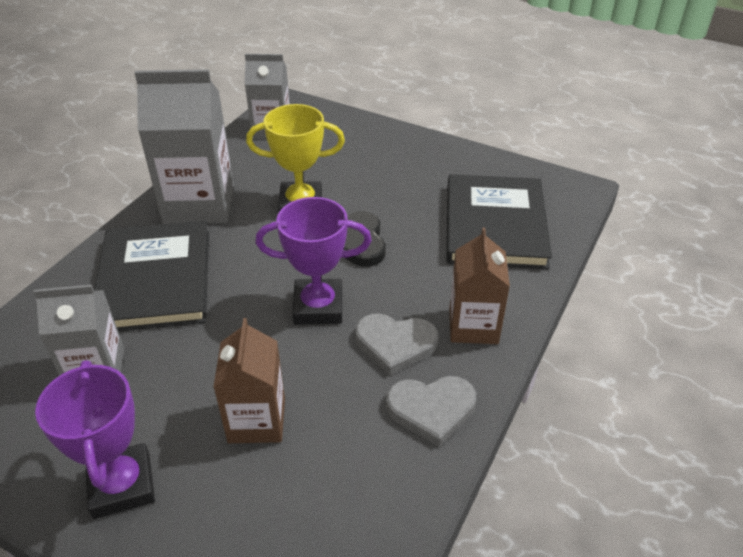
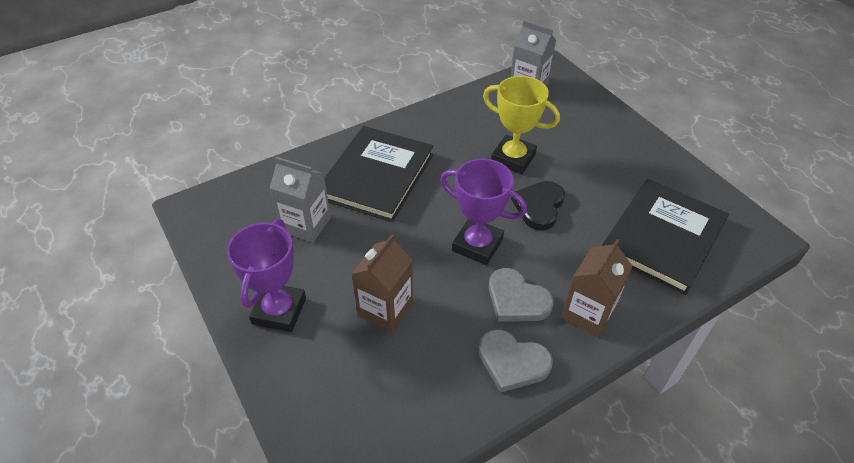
camera: 30 degrees right, 5 degrees up
(199, 204) = (439, 129): grey carton -> none

